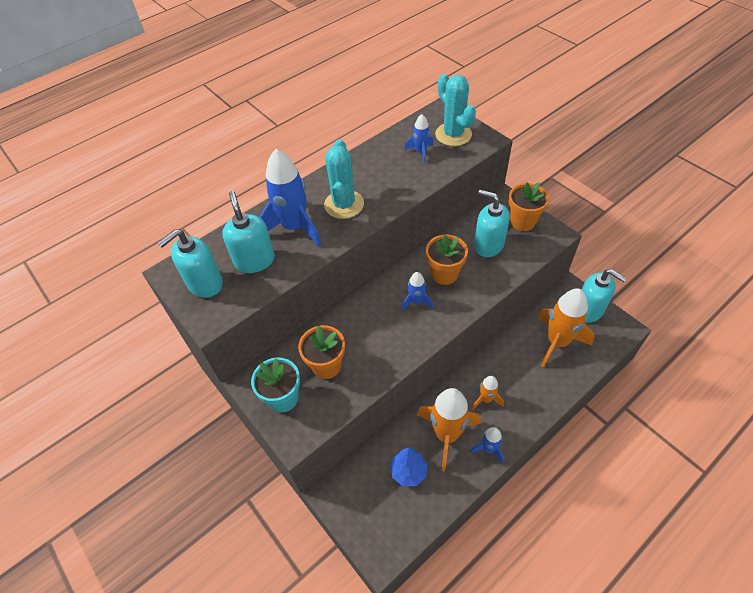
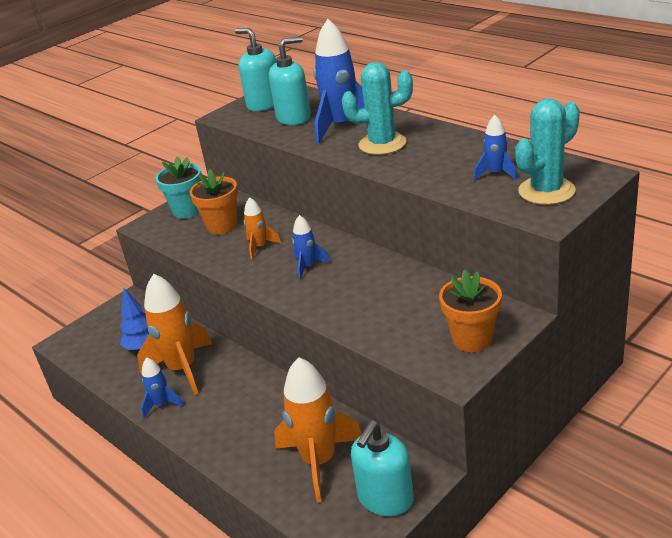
camera: 85 degrees right, 20 degrees down
(444, 274) = (355, 281): orange flower pot -> none
(486, 399) = (227, 396): orange rocket -> orange rocket (260, 247)
(488, 245) = (415, 311): turquoise soap dispenser -> none

